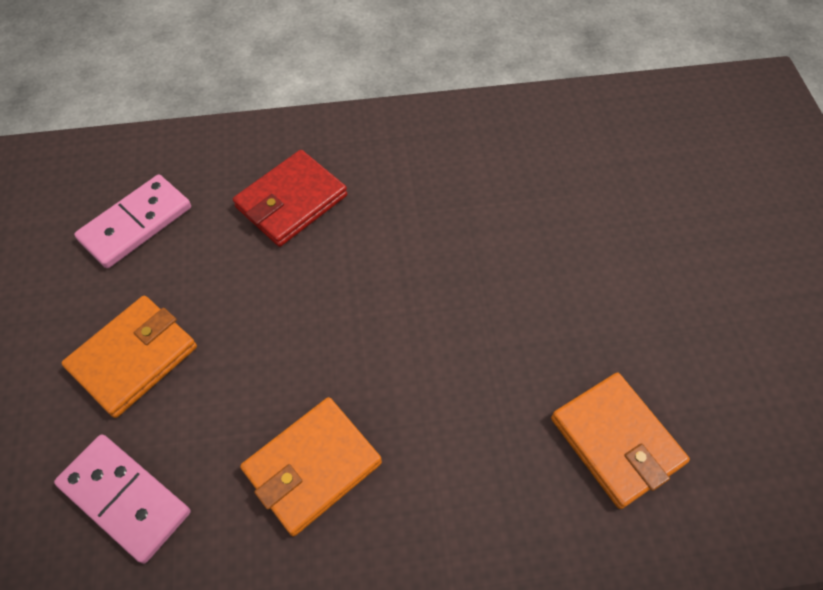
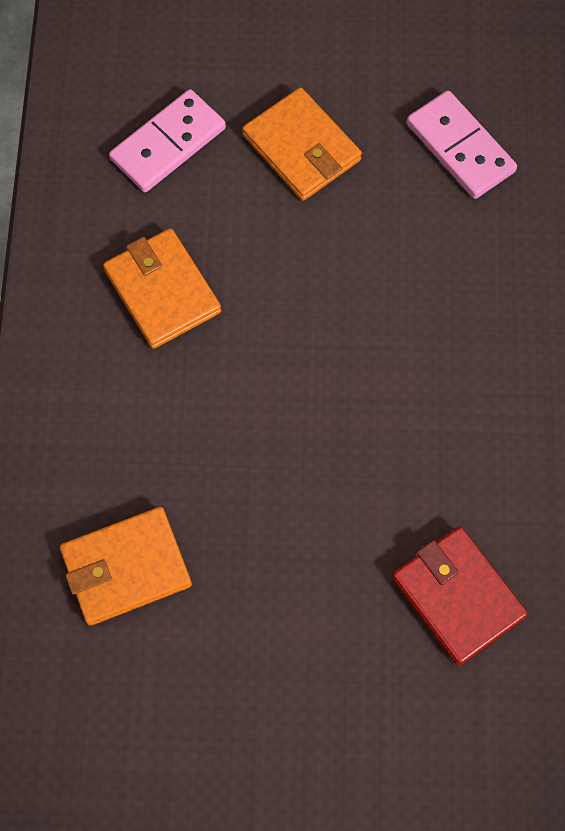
camera: 100 degrees right, 10 degrees up
(291, 201) = (469, 299): red wallet -> red wallet (457, 596)

